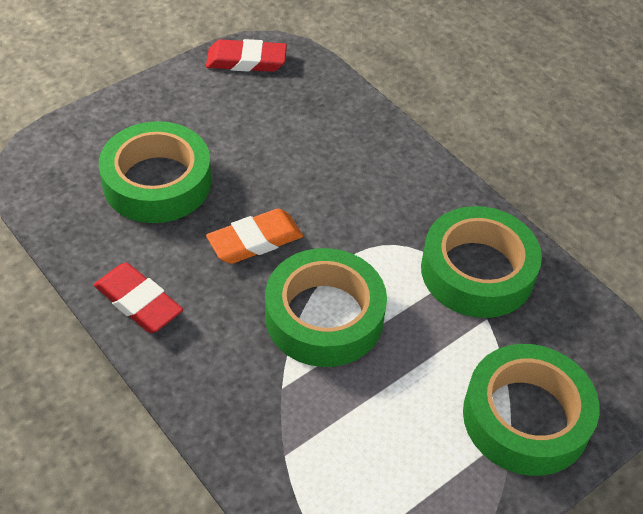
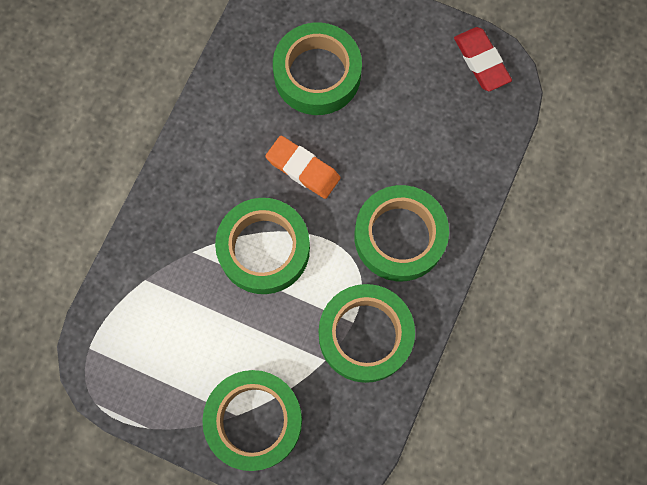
camera: 65 degrees right, 25 degrees up
(138, 302) = (209, 126): red eraser -> none
(385, 196) = (399, 236): none -> green tape

